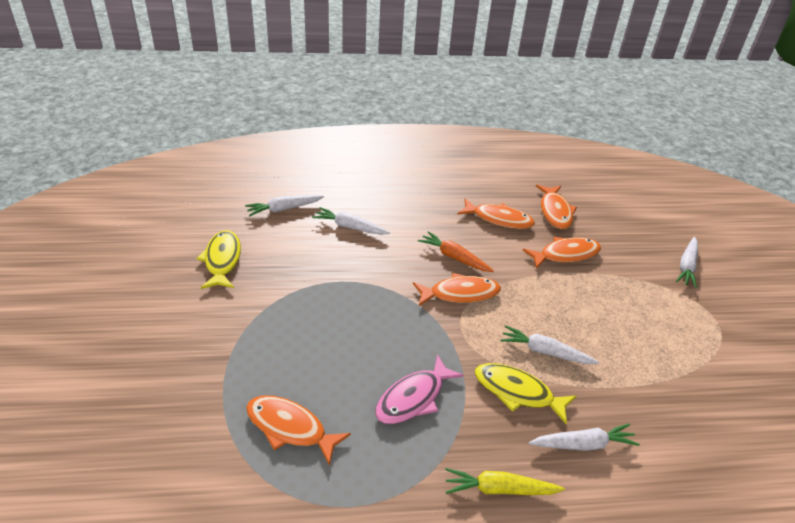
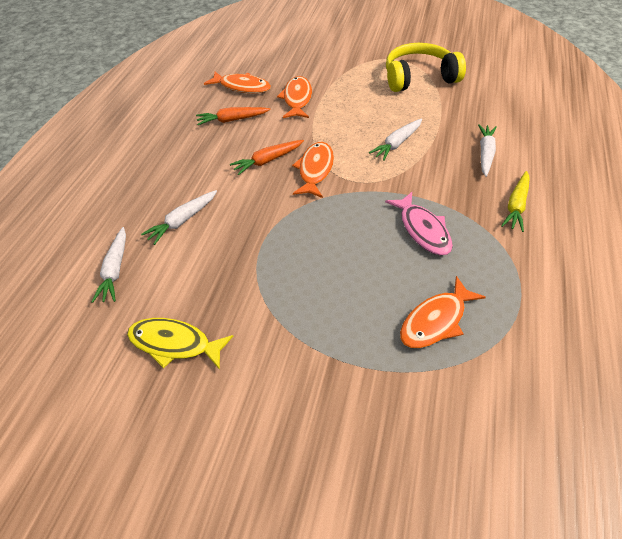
camera: 65 degrees left, 10 degrees up
(499, 219) = (232, 120): orange fish -> orange carrot
(517, 392) = (432, 170): yellow fish -> none
(687, 266) = (338, 50): white carrot -> none
(695, 351) = (419, 78): none -> yellow headphones

